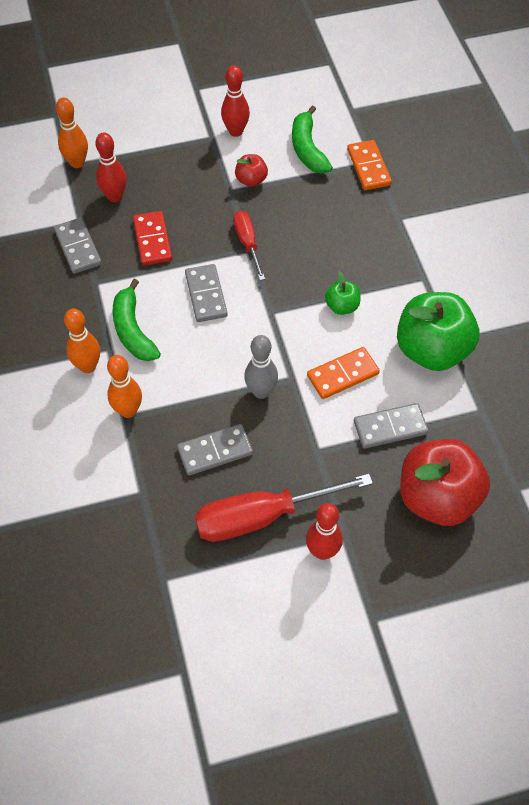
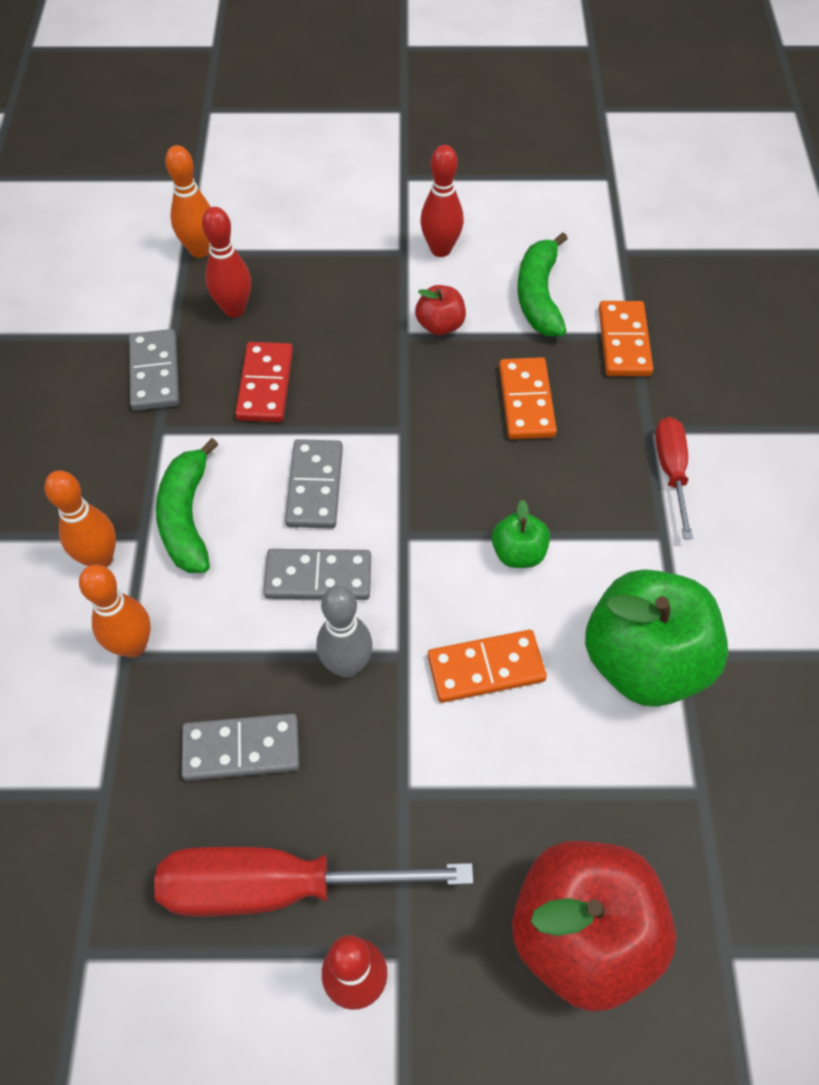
camera: 15 degrees right, 0 degrees up
(247, 243) = (403, 420): red screwdriver -> red screwdriver (671, 471)
(320, 216) = (526, 401): none -> orange domino
(390, 427) = (537, 781): grey domino -> grey domino (318, 577)

